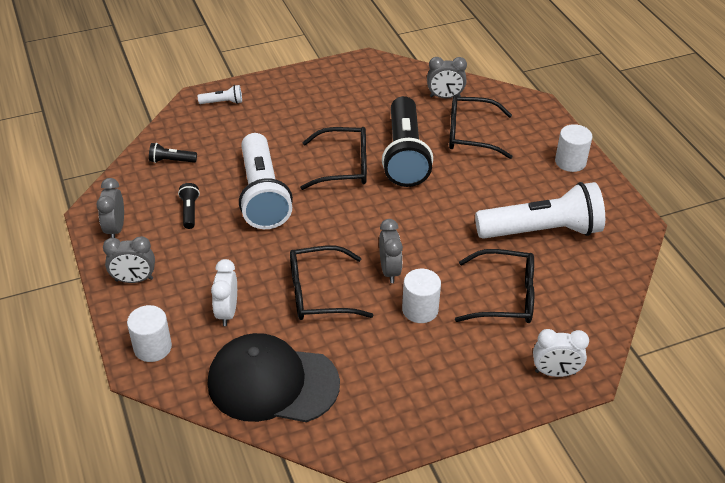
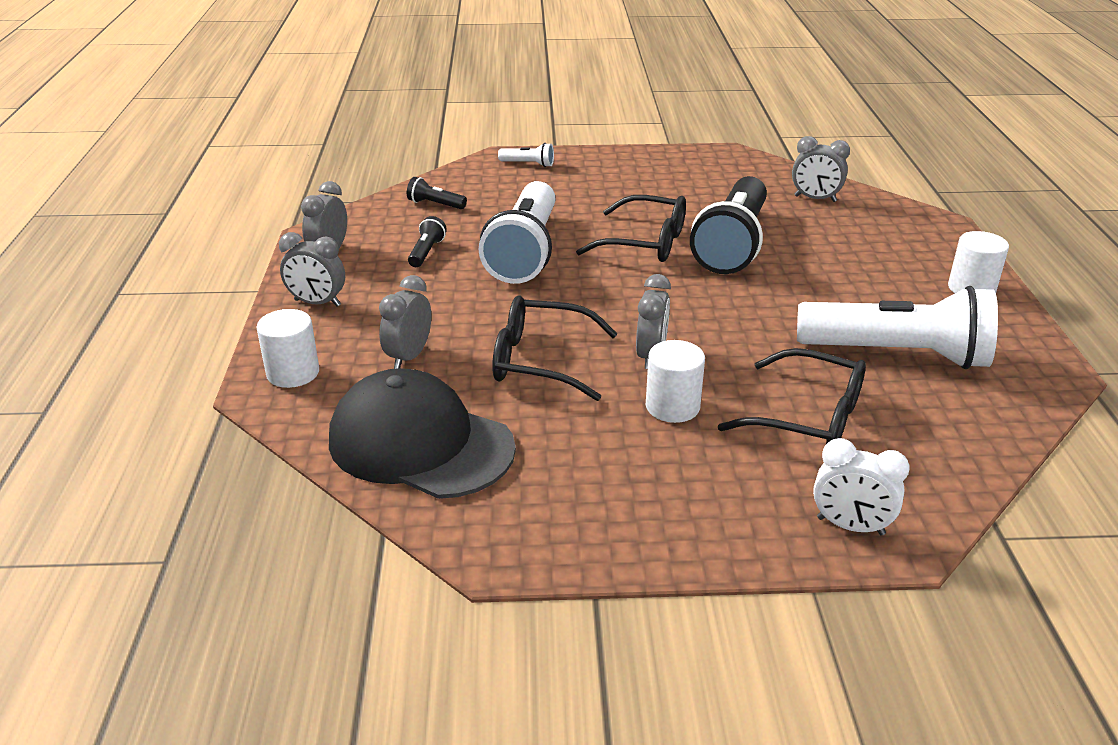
camera: 20 degrees right, 10 degrees down
(227, 312) = (409, 357): white clock -> grey clock
(471, 134) = (835, 239): black glasses -> none

